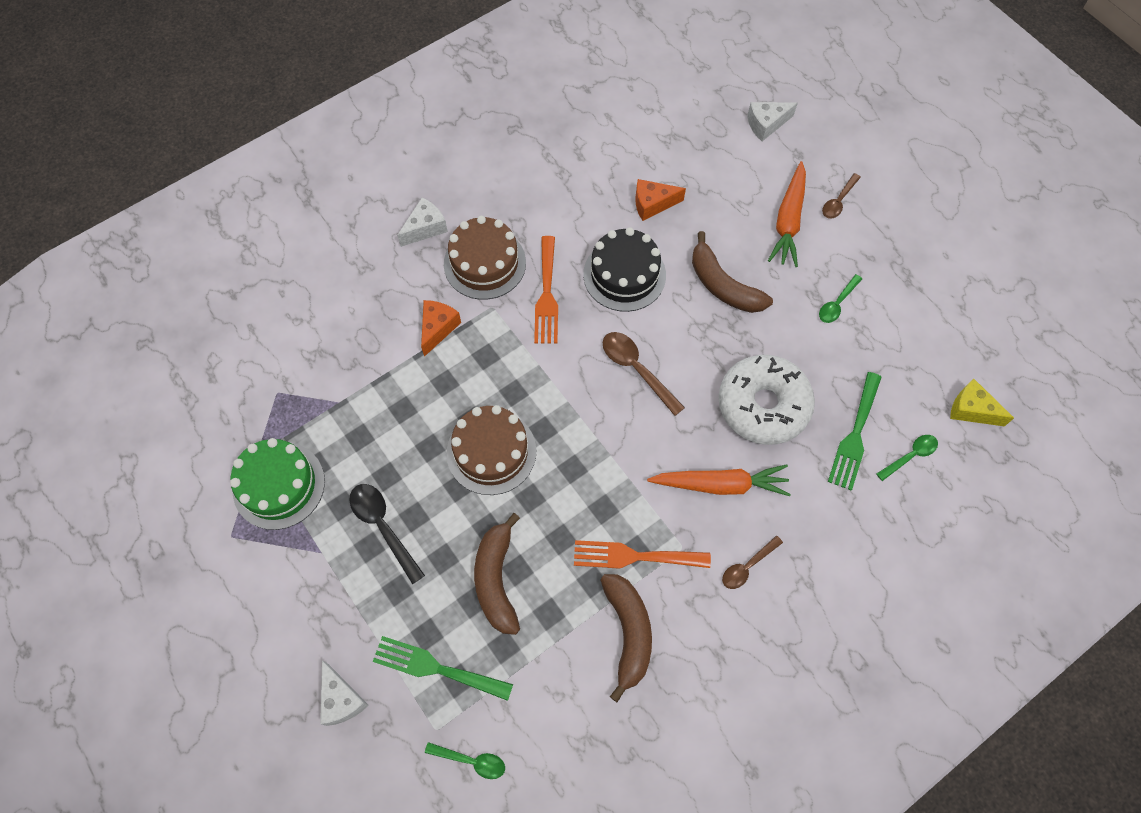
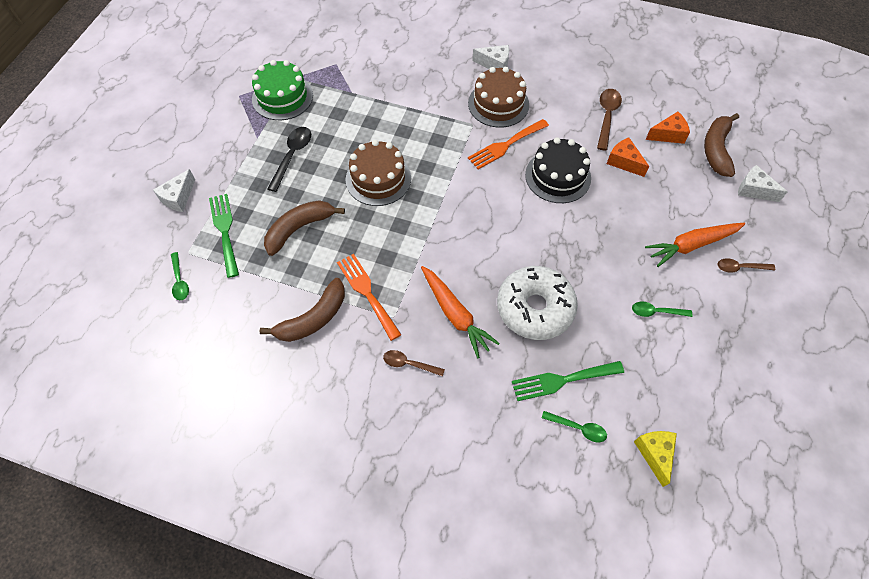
camera: 55 degrees right, 5 degrees down
(438, 328) = (435, 108): orange cheese -> orange cheese (668, 135)
(637, 369) = (497, 221): brown spoon -> brown spoon (607, 117)
(723, 285) = (603, 234): brown banana -> brown banana (716, 150)

